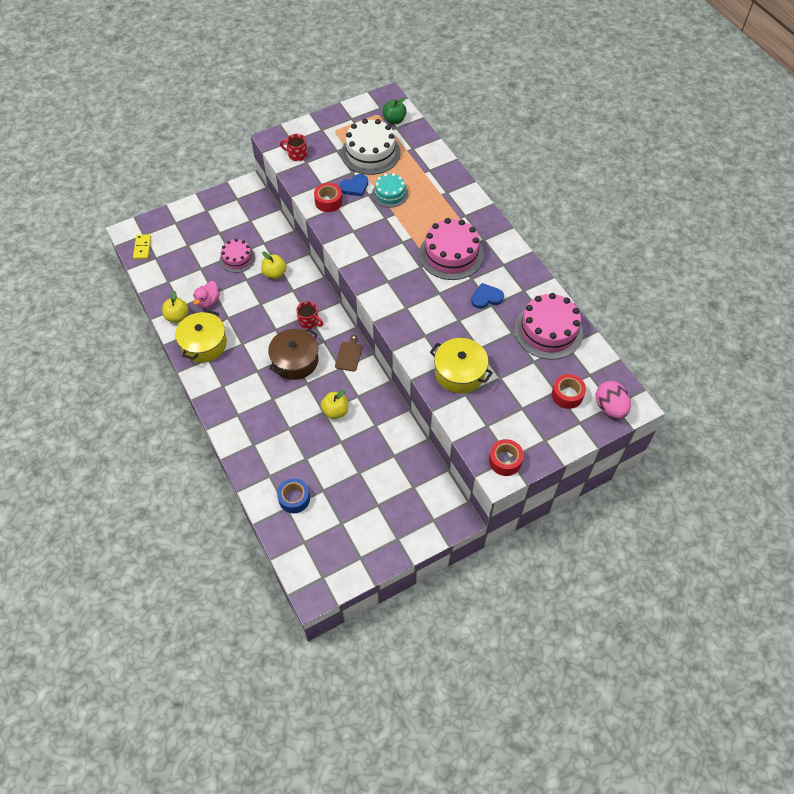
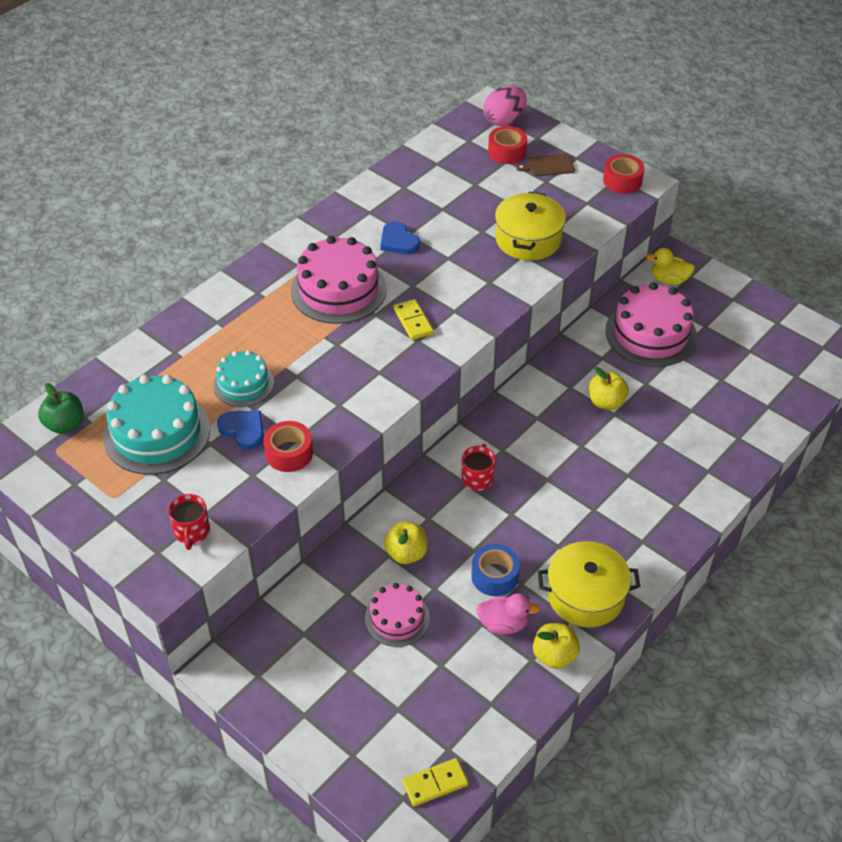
camera: 110 degrees left, 10 degrees down
(294, 498) = (751, 403): blue tape -> blue tape (494, 576)
(295, 361) = (553, 471): brown pot -> none
(349, 355) = (511, 415): brown cutting board -> brown cutting board (548, 165)
(370, 153) = (157, 433): white cake -> turquoise cake
(405, 283) = (413, 321): none -> yellow domino
(435, 502) = (669, 280): none -> yellow duck
(548, 331) = (423, 181): pink cake -> pink cake (650, 333)

